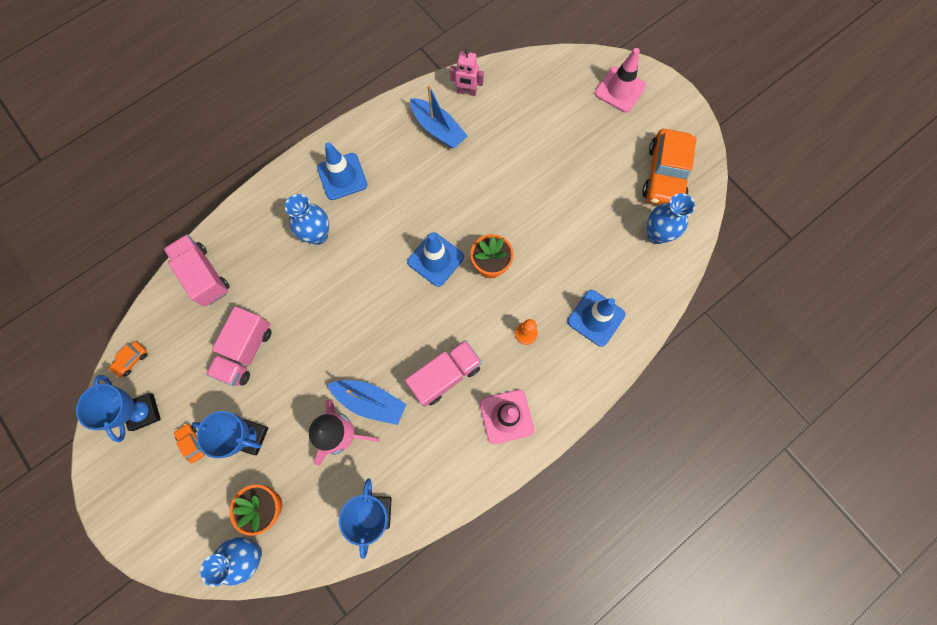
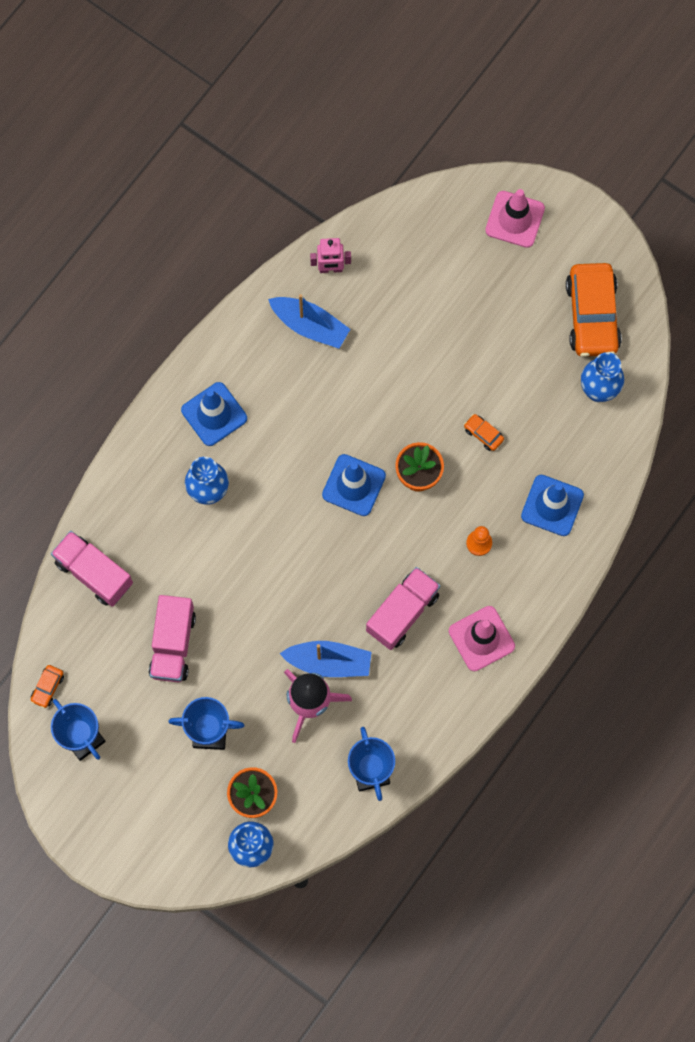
camera: 15 degrees left, 0 degrees up
(193, 443) = (150, 756): orange car -> orange car (483, 434)

